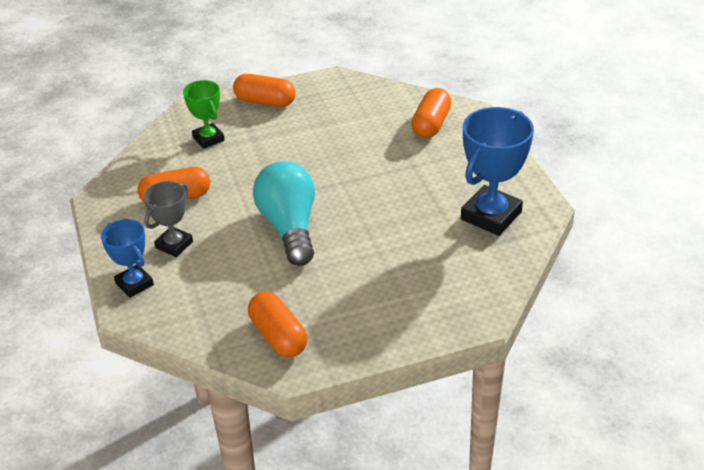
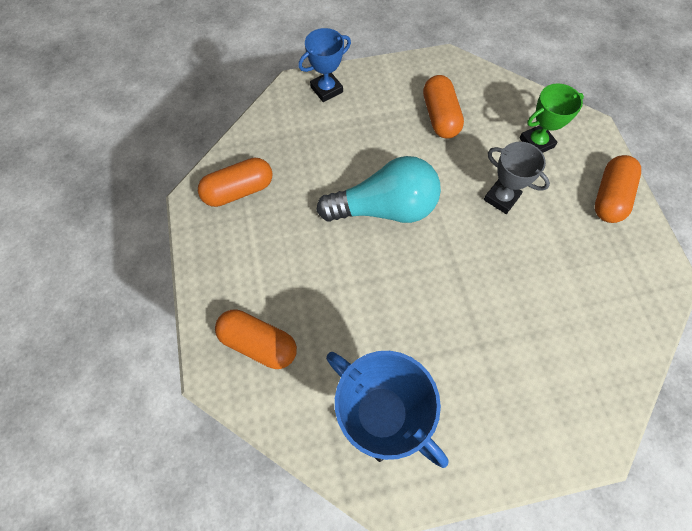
camera: 95 degrees right, 25 degrees up
(174, 245) = (372, 116): grey trophy -> grey trophy (501, 198)
(431, 124) = (568, 381): orange capsule -> orange capsule (258, 343)

